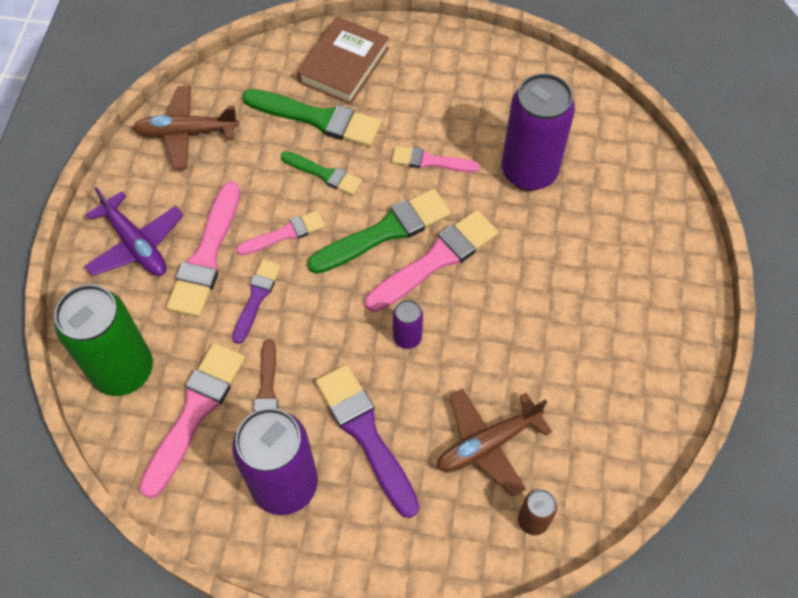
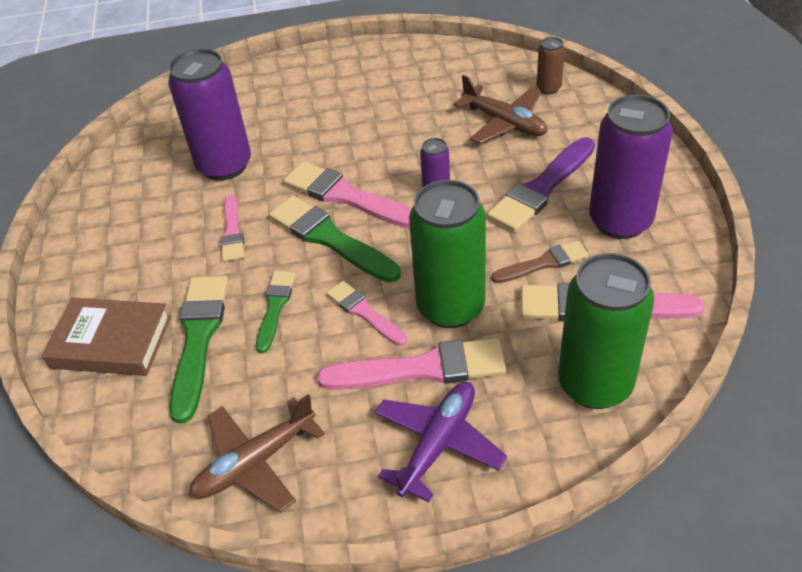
camera: 105 degrees left, 15 degrees down
(186, 133) = (255, 463): brown plane -> brown plane turned 75 degrees clockwise
(256, 297) = (450, 307): purple brush -> green can

